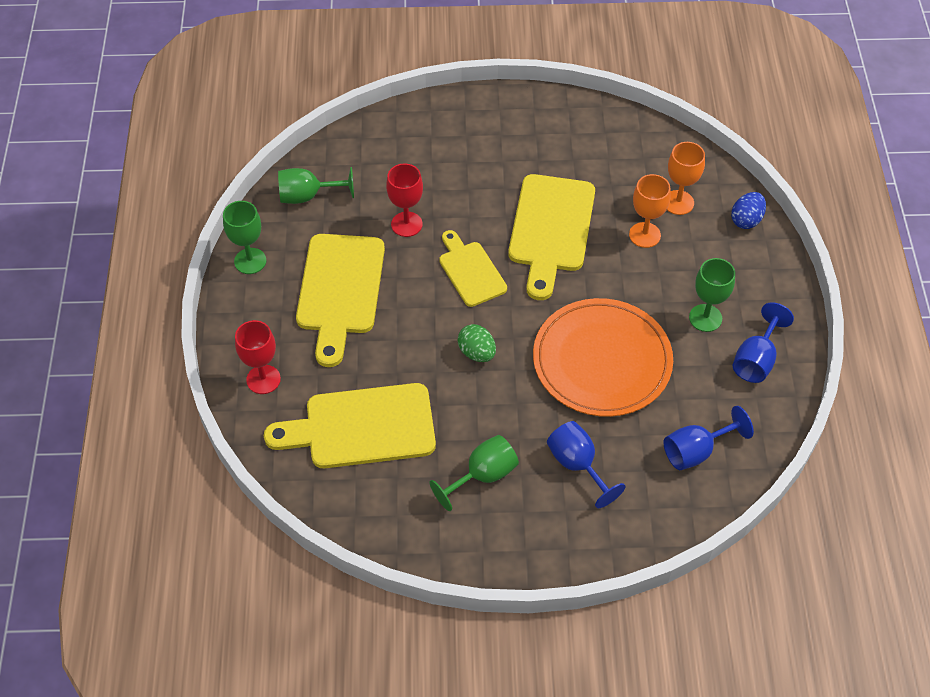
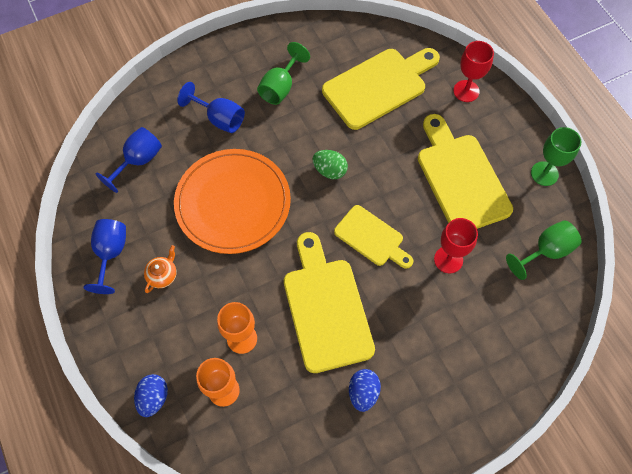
camera: 155 degrees right, 10 degrees up
(551, 157) = (363, 392): none -> blue egg
(705, 318) = (163, 275): green goblet -> orange teapot

